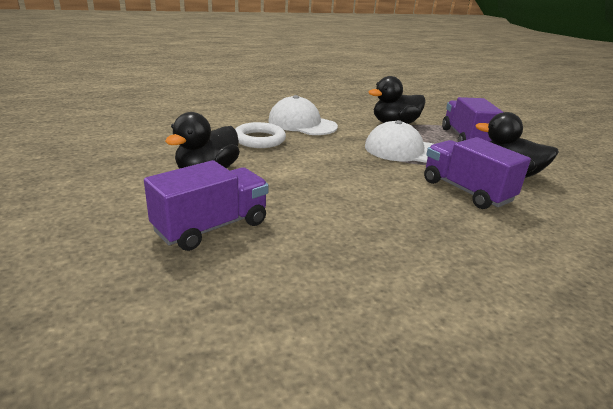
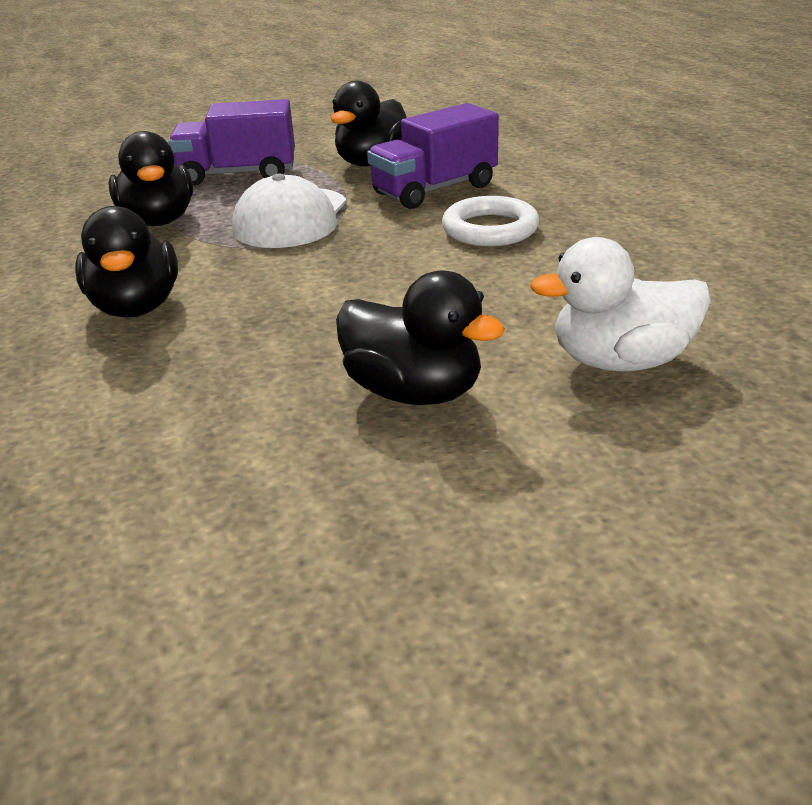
camera: 85 degrees left, 5 degrees up
(211, 227) = (621, 361): purple truck -> white duck
(259, 139) = (231, 350): white ring -> white ring (490, 229)
(302, 124) = (136, 307): white cap -> black duck

